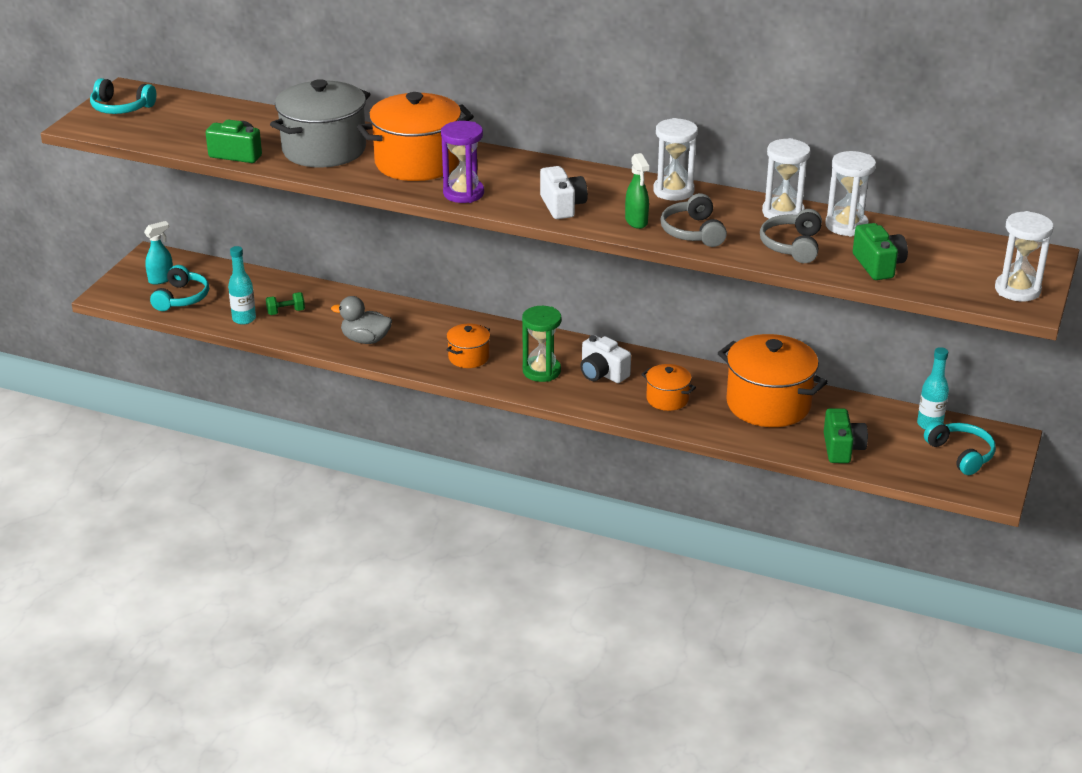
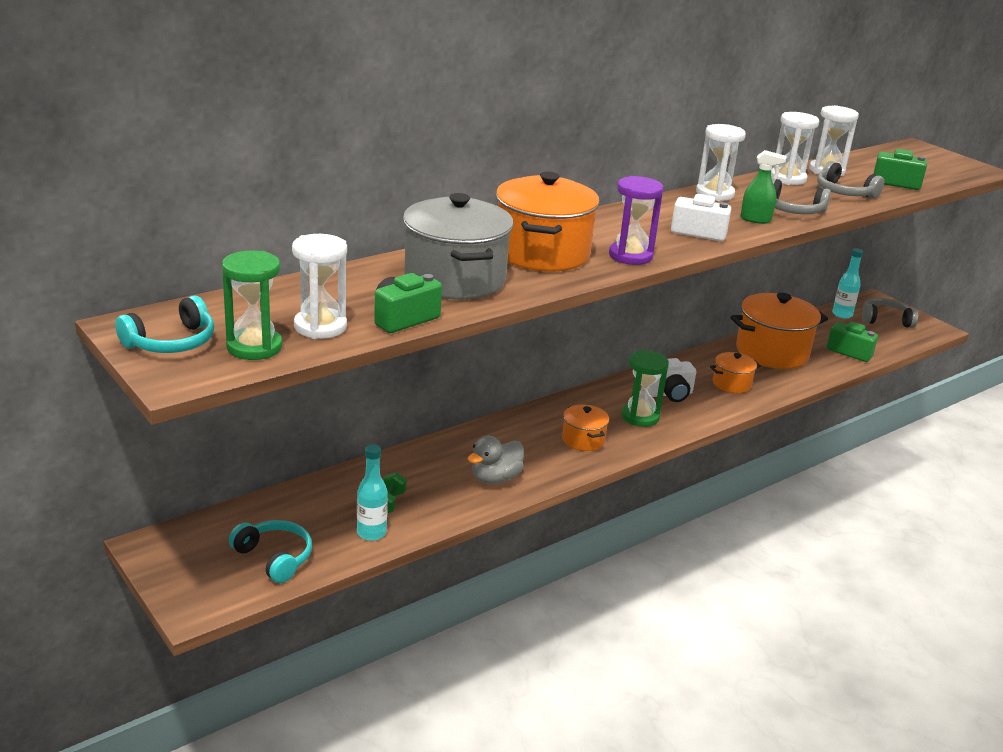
camera: 60 degrees left, 5 degrees down
(142, 129) = (254, 347): none -> green hourglass
(161, 279) = (213, 557): turquoise spray bottle -> none
(961, 454) = (885, 320): turquoise headphones -> grey headphones
(1017, 290) = (959, 165): white hourglass -> white hourglass (320, 327)

